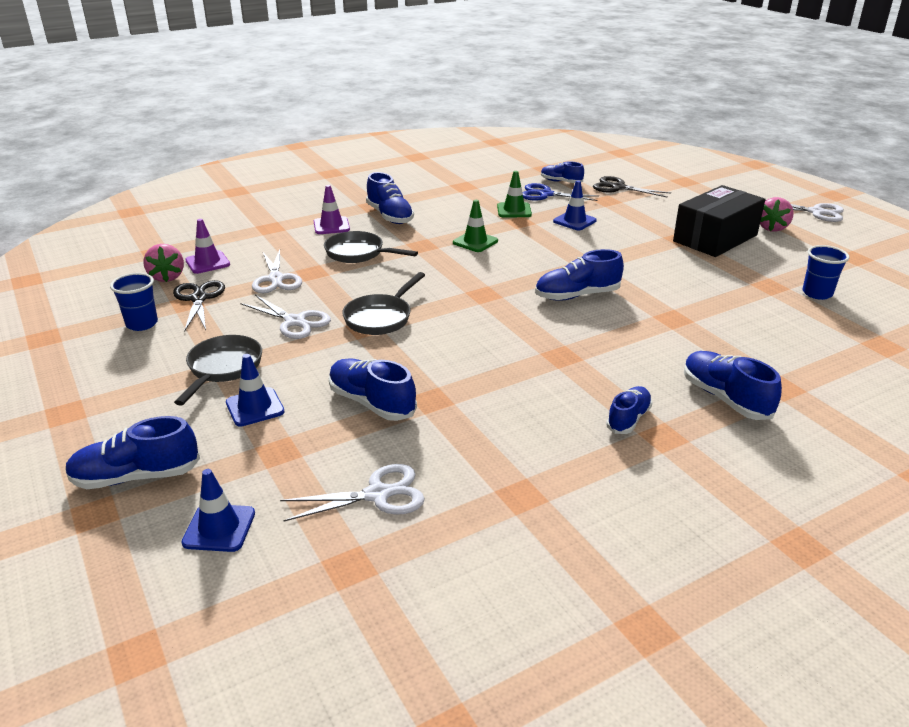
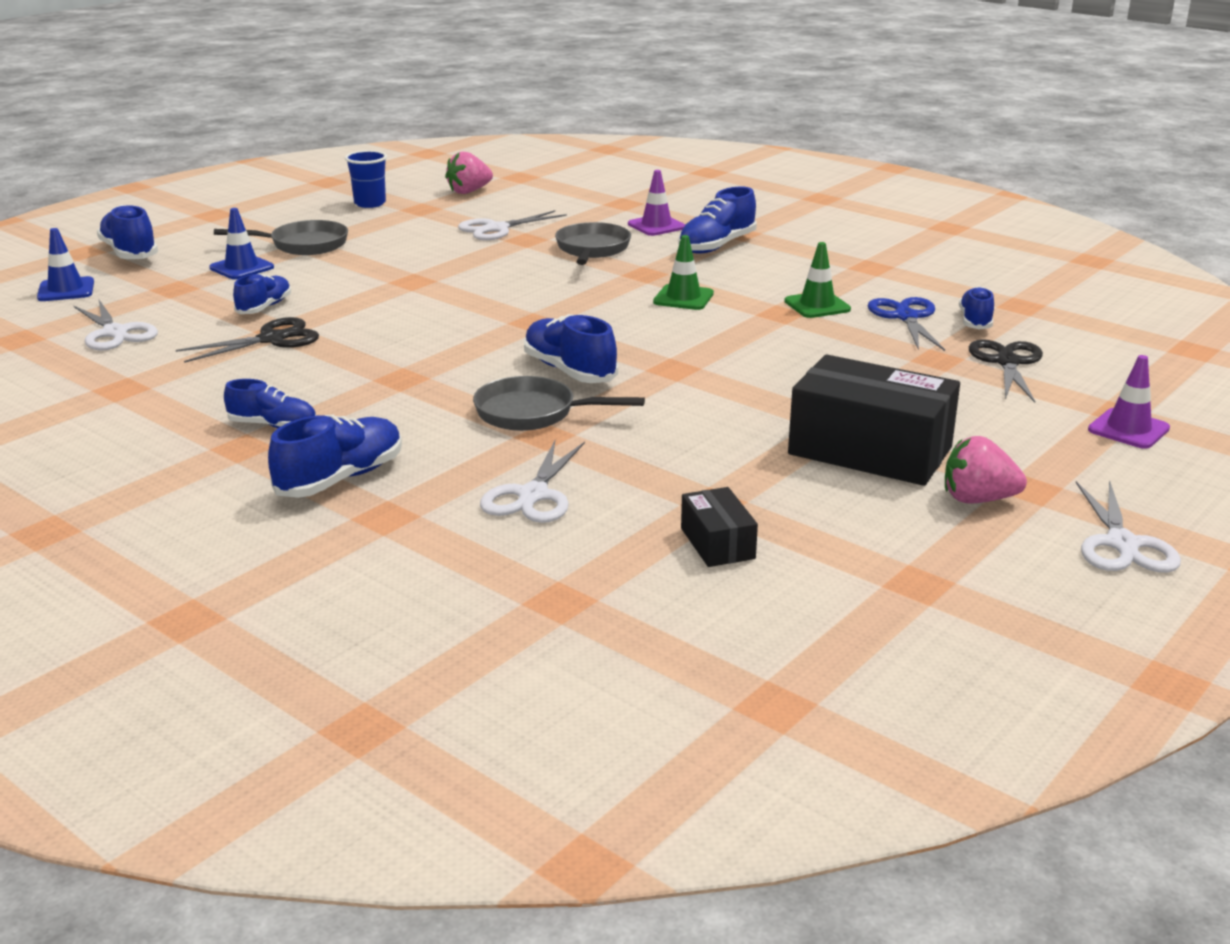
camera: 70 degrees right, 5 degrees down
(199, 299) = (432, 211): black scissors -> black scissors (271, 339)
(207, 262) = (513, 198): purple traffic cone -> purple traffic cone (1128, 429)
(295, 322) = (408, 252): white scissors -> white scissors (533, 495)
(372, 403) = (264, 307): blue shoe -> blue shoe, size x0.66
(381, 318) = (440, 284): grey pan -> grey pan (533, 413)
(574, 221) = (822, 345): blue traffic cone -> none
(817, 293) = (717, 543): blue cup -> black box

